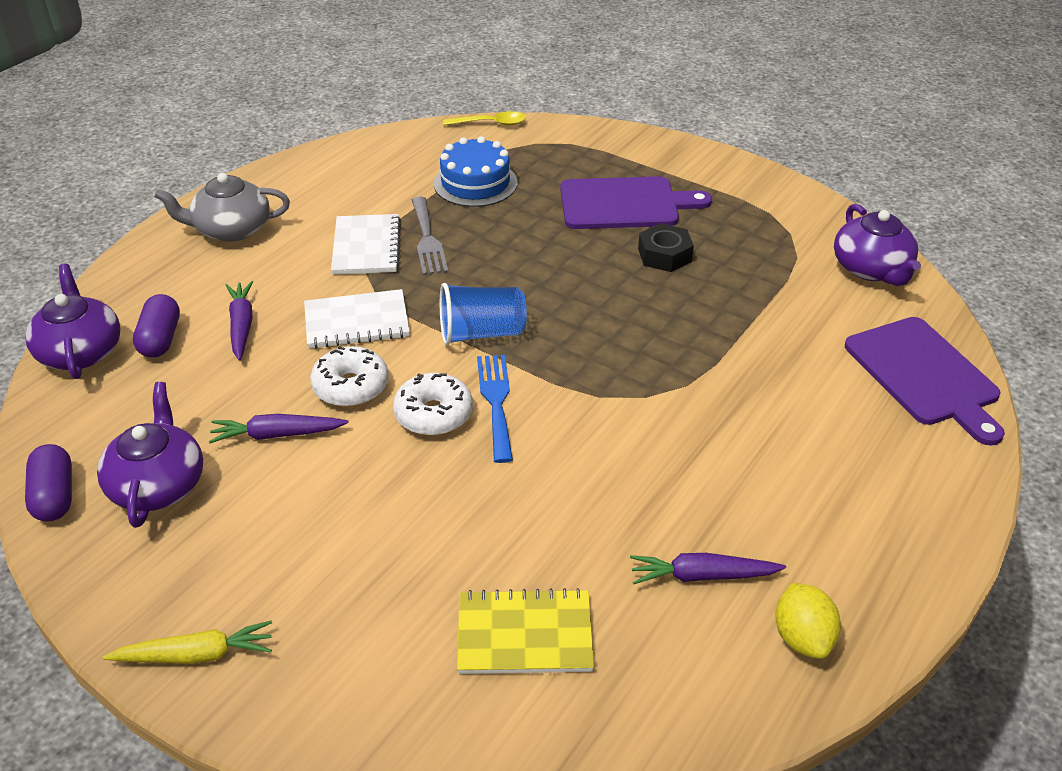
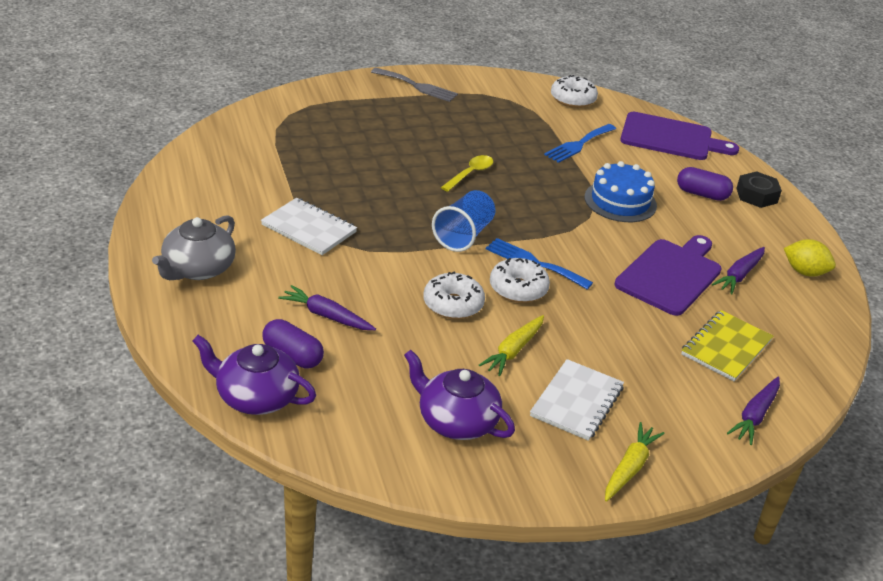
camera: 55 degrees left, 5 degrees down
(55, 496) = (413, 470): purple capsule -> purple capsule (702, 194)
(277, 435) = (465, 353): purple carrot -> purple carrot (755, 415)
(318, 465) = (513, 351): none -> yellow carrot
(356, 322) = (388, 271): white notebook -> white notebook (577, 402)
(427, 239) = (336, 204): grey fork -> grey fork (417, 86)
(475, 183) = (299, 157): blue cake -> blue cake (620, 201)
(490, 123) = (236, 115): yellow spoon -> yellow spoon (470, 174)
(624, 204) = (405, 126): purple cutting board -> purple cutting board (671, 275)
(664, 255) = (474, 143): black nut -> black nut (756, 195)
(783, 318) = (579, 144): none -> blue fork
(871, 269) = (573, 99): purple teapot -> white donut

